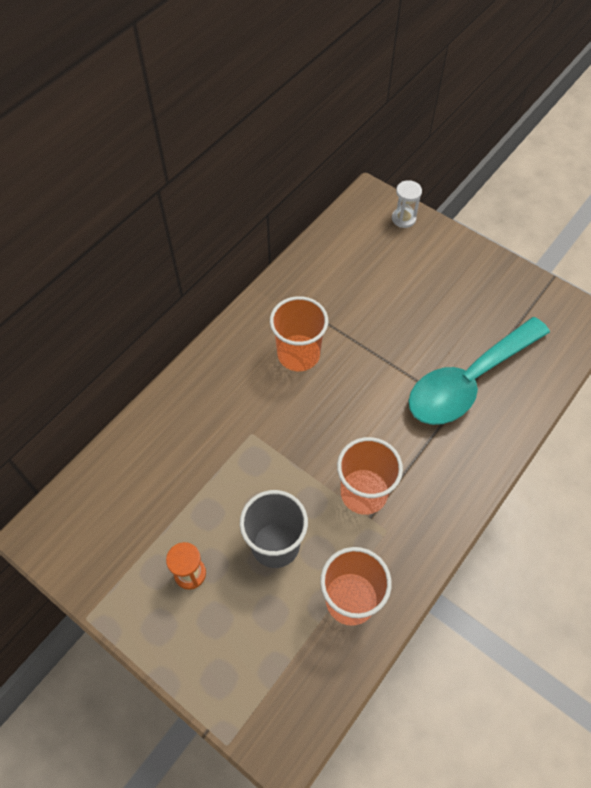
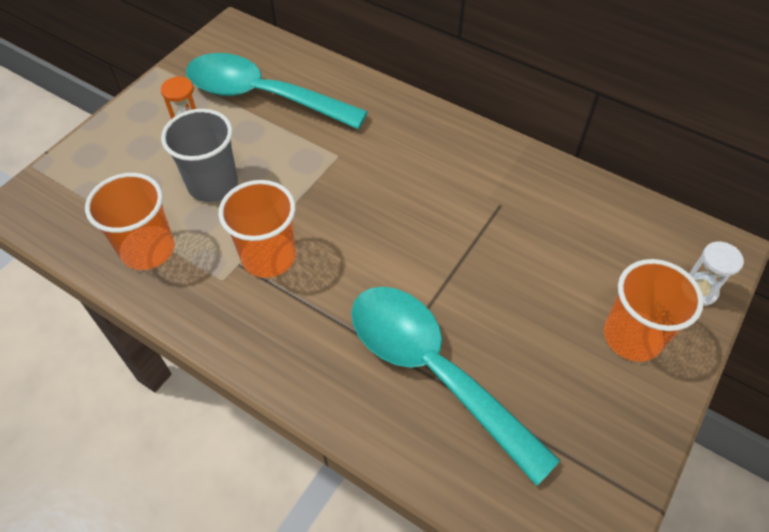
camera: 85 degrees right, 5 degrees down
(158, 501) = (262, 96): none -> turquoise spoon
(298, 354) = (444, 188): orange cup -> orange cup (632, 336)

